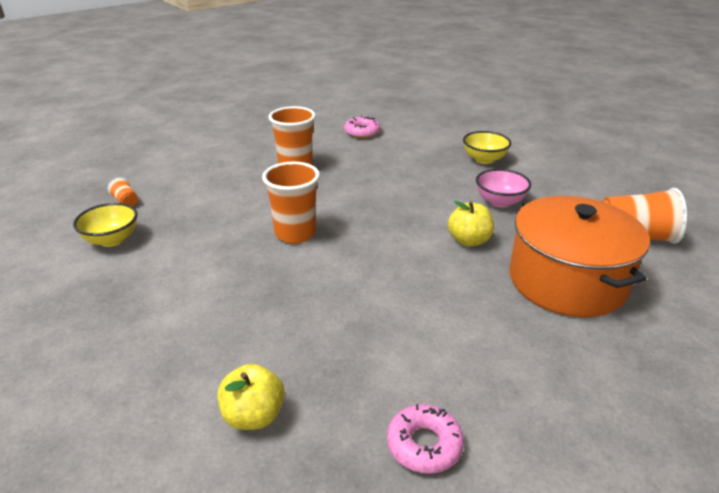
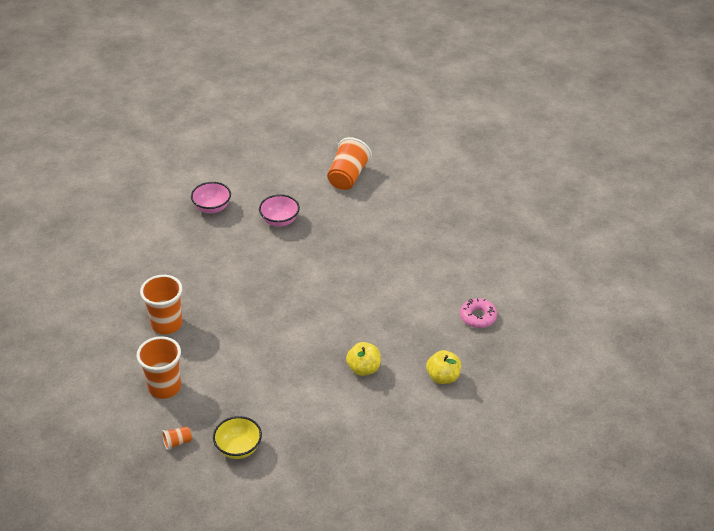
camera: 75 degrees left, 10 degrees up
(295, 233) = (275, 338): orange cup -> orange cup (164, 387)
(362, 132) = (118, 268): pink donut -> none
(469, 241) = (321, 251): yellow apple -> yellow apple (363, 368)
(484, 159) = (212, 208): yellow bowl -> pink bowl
(567, 281) = (379, 223): orange pot -> none

